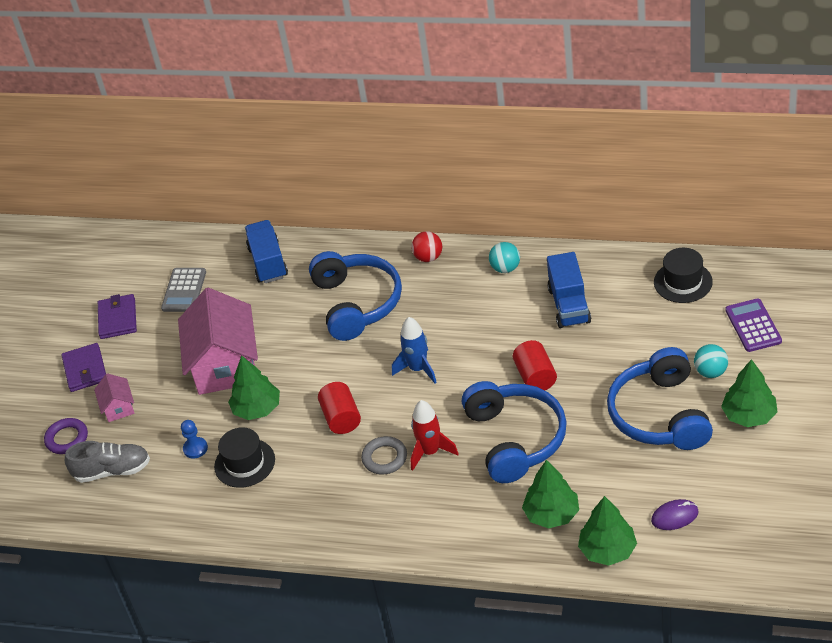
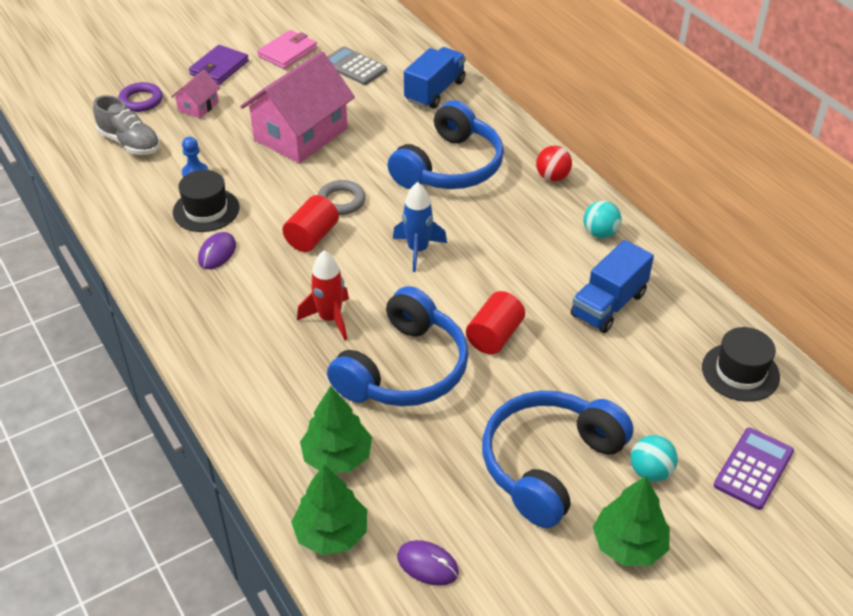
camera: 40 degrees right, 0 degrees up
(118, 319) = (288, 52): purple wallet -> pink wallet
(184, 290) = (354, 67): grey calculator -> grey calculator turned 75 degrees clockwise
(257, 409) = (272, 181): green tree -> none
(298, 480) = (217, 253): none -> purple mouse
(384, 458) = (293, 292): grey ring -> grey ring (341, 201)

